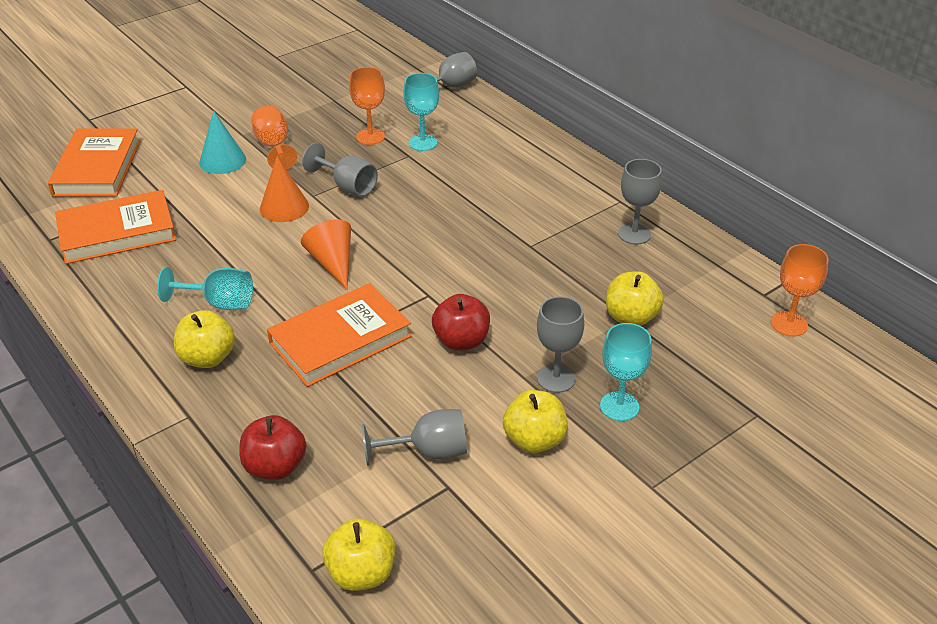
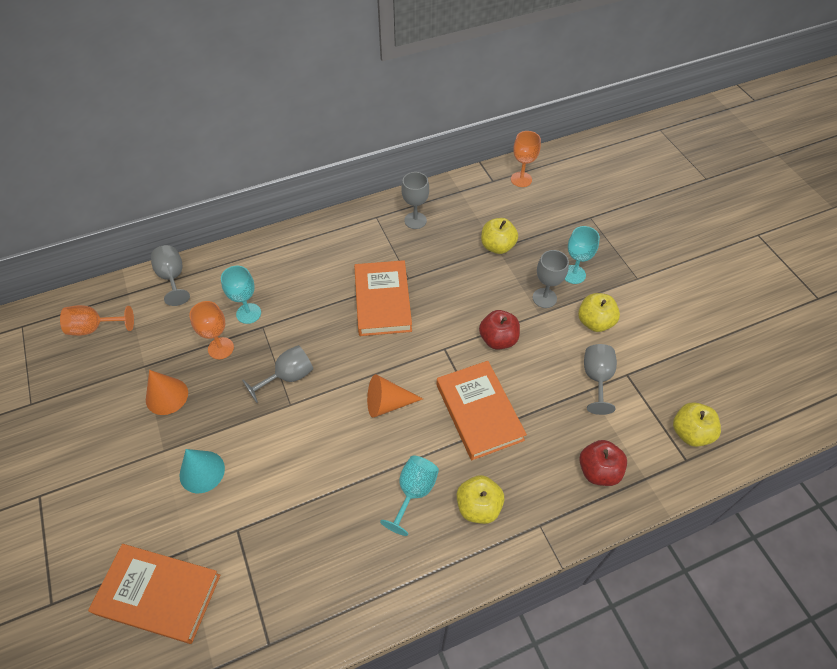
camera: 75 degrees left, 15 degrees up
(117, 232) = (282, 575): orange book -> orange book (382, 301)
(274, 146) = (199, 425): orange goblet -> orange goblet (95, 328)
(284, 207) = (299, 428): orange cone -> orange cone (167, 396)

